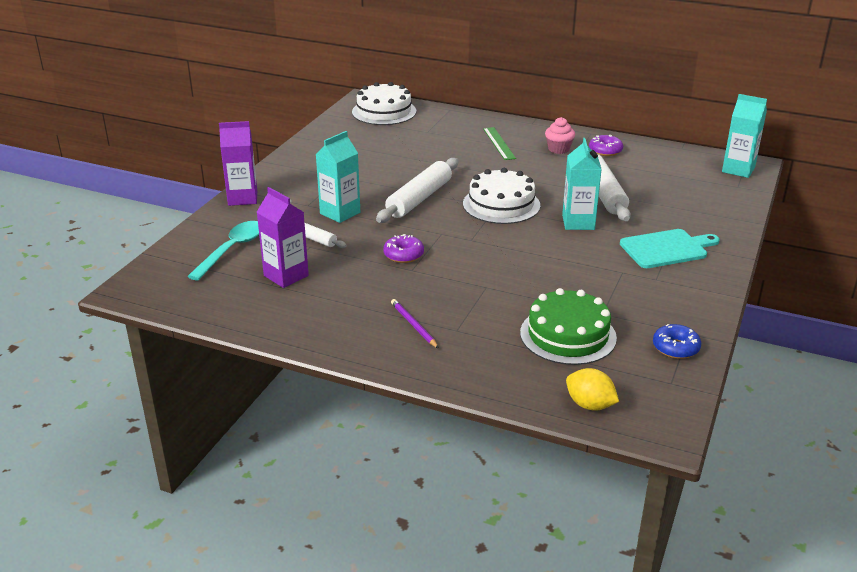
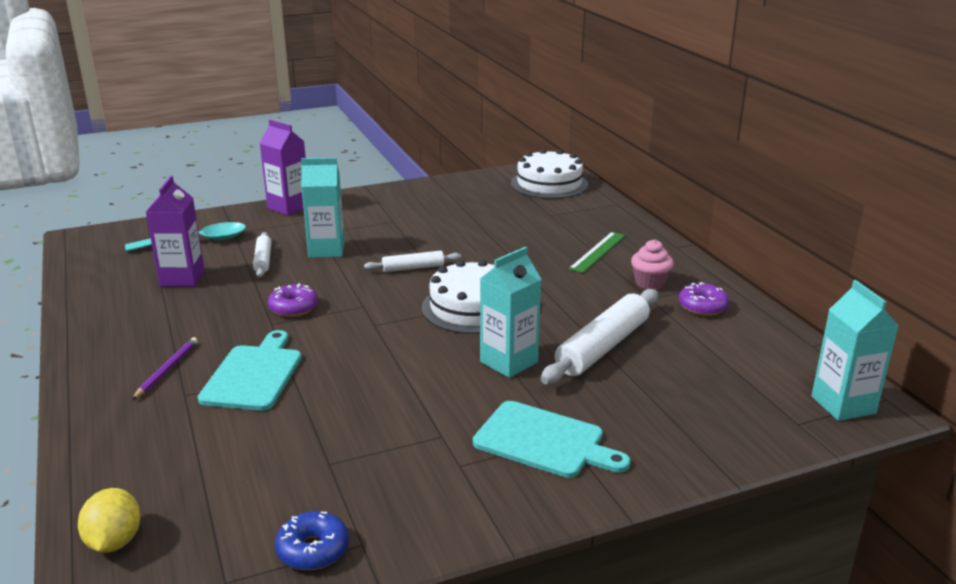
camera: 45 degrees right, 5 degrees down
(419, 199) = (413, 268): white rolling pin -> white rolling pin, size x0.54
(469, 299) = (254, 375): none -> turquoise cutting board
(568, 335) = (251, 462): green cake -> none

